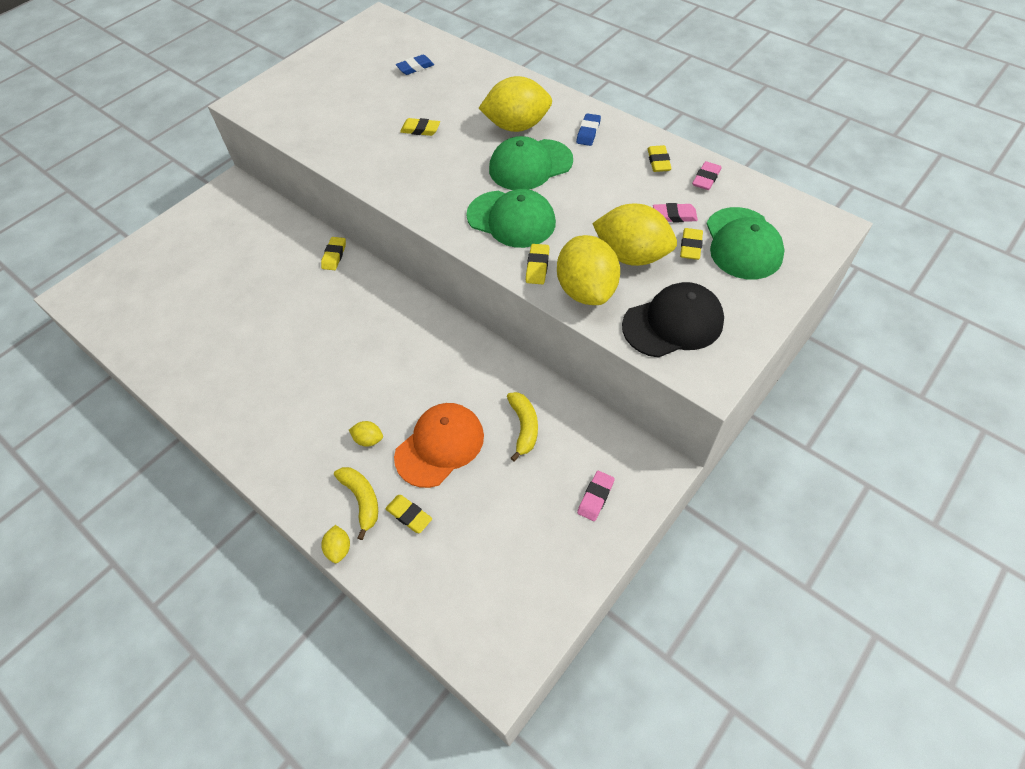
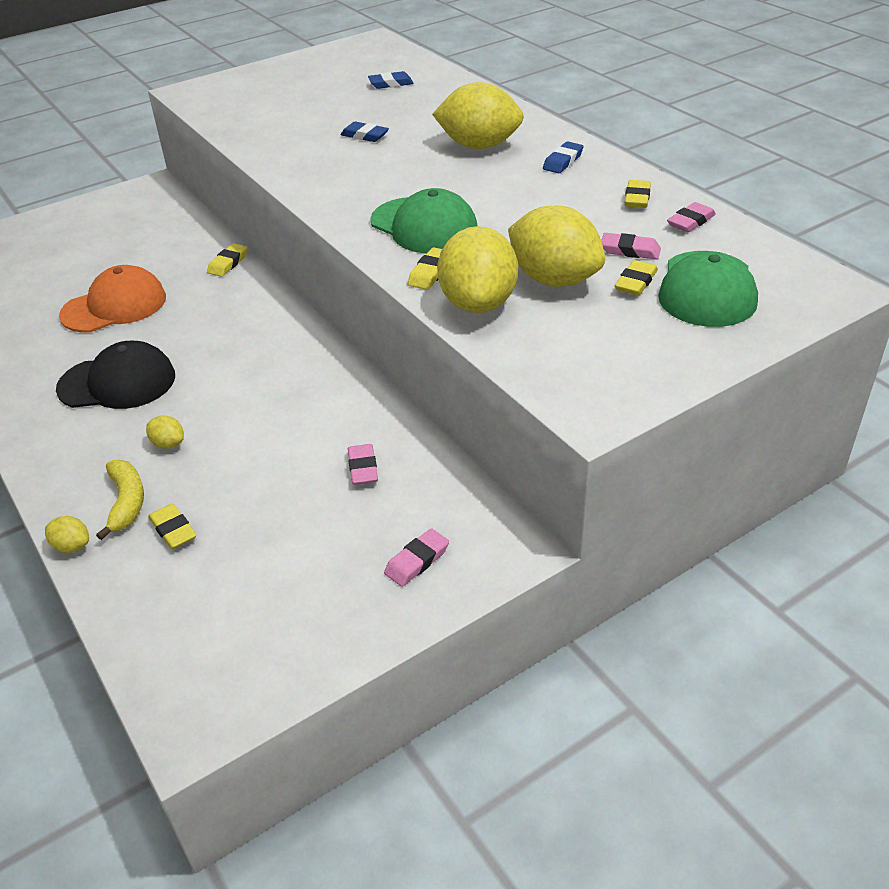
camera: 15 degrees right, 15 degrees down
(339, 548) = (72, 546): yellow lemon -> yellow lemon turned 75 degrees counterclockwise
(420, 130) = (364, 136): yellow eraser -> blue eraser
(440, 446) = (249, 467): orange cap -> orange cap (114, 306)
(524, 427) = (363, 468): yellow banana -> pink eraser
(530, 165) = (475, 181): green cap -> none
(673, 323) = (572, 352): black cap -> black cap (117, 382)

